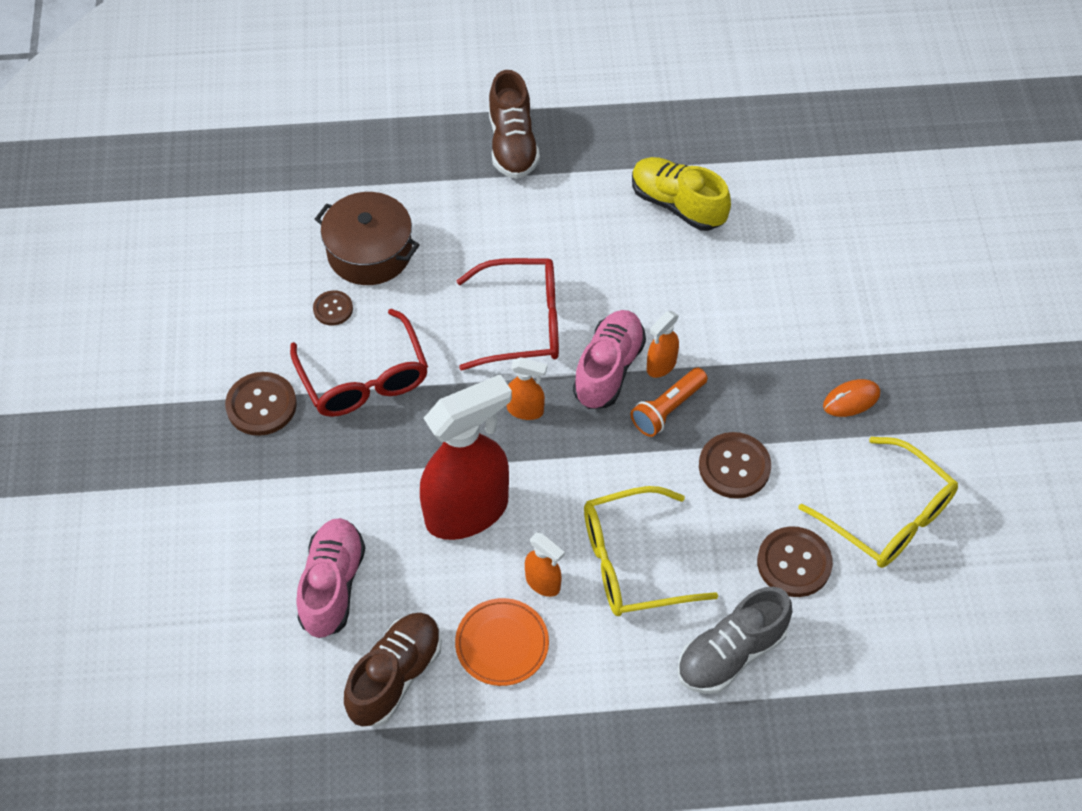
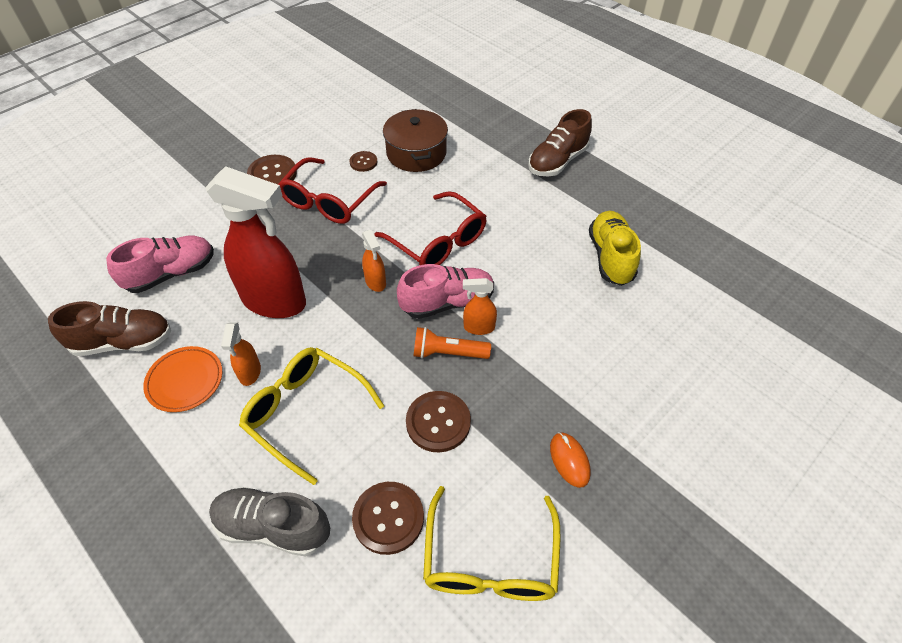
camera: 50 degrees right, 5 degrees down
(851, 400) = (569, 460): orange mouse -> orange mouse turned 45 degrees clockwise

